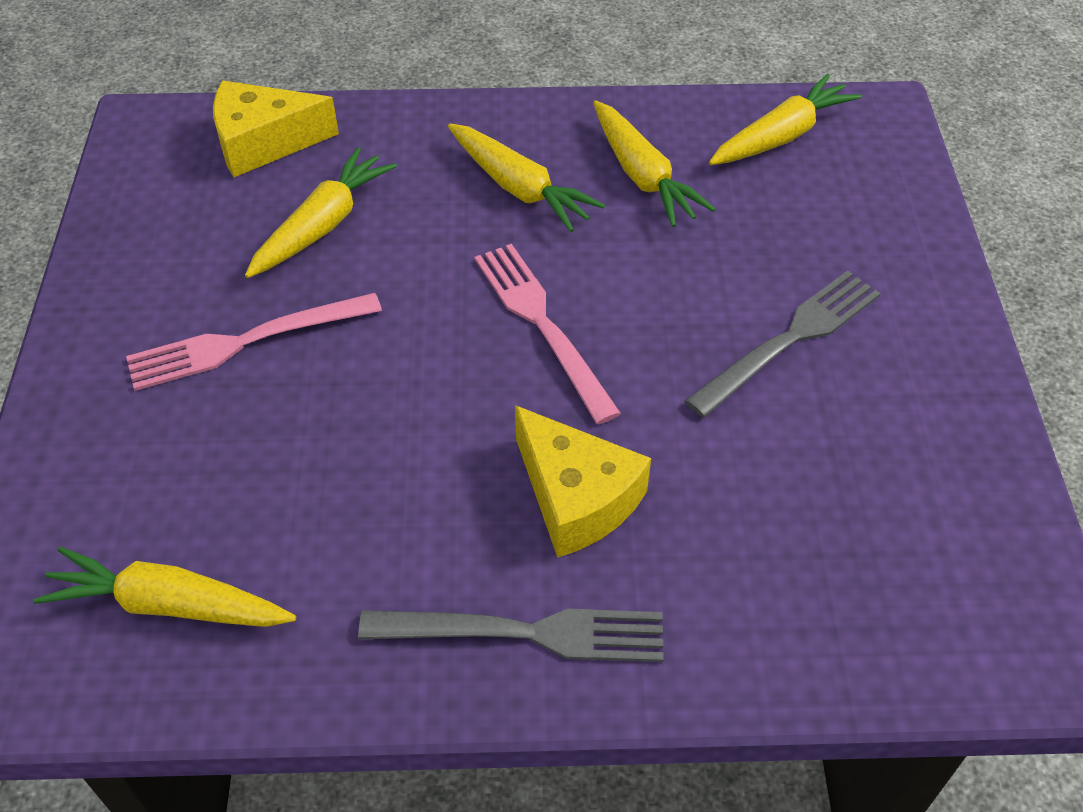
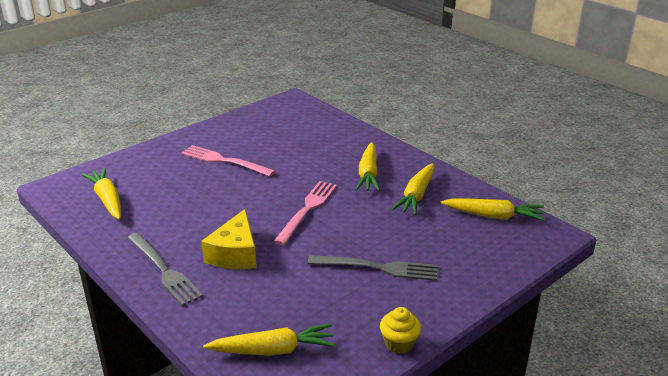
camera: 50 degrees right, 20 degrees down
(264, 142) = (315, 121): yellow cheese -> none
(323, 225) = (293, 148): yellow carrot -> yellow carrot (273, 350)
(991, 431) = (399, 343): none -> yellow cupcake

